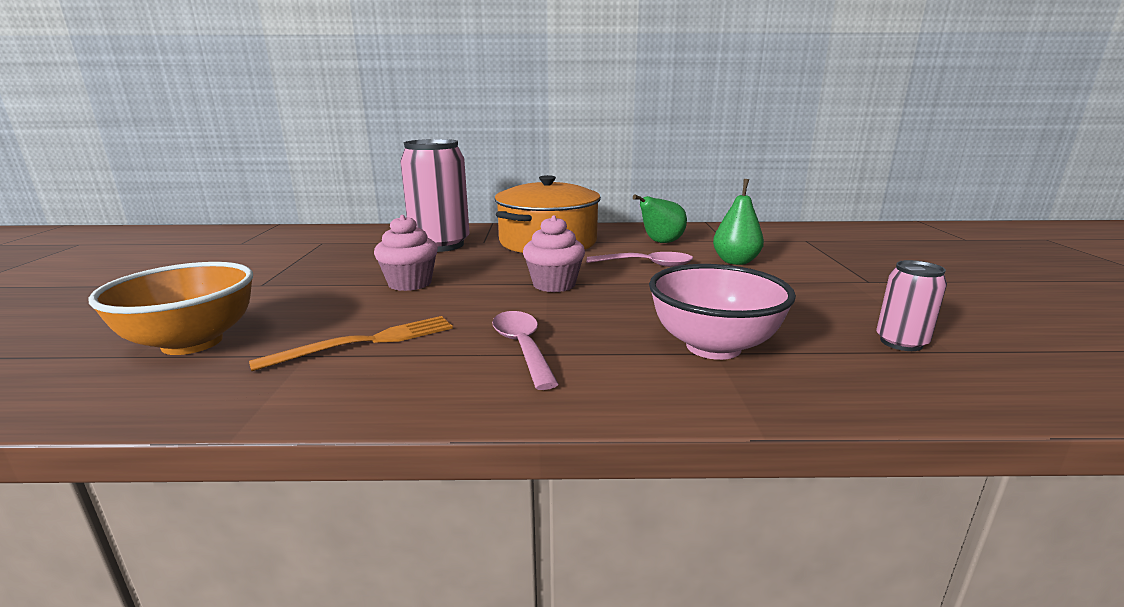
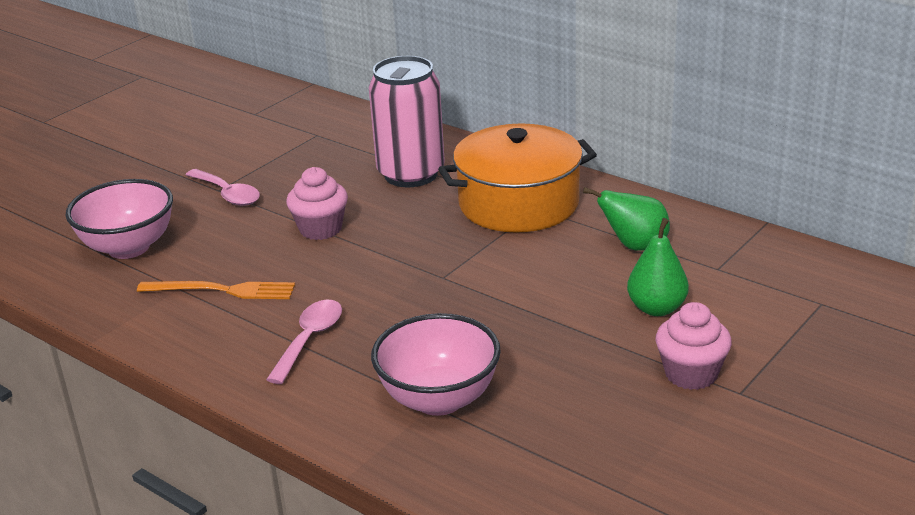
camera: 40 degrees right, 10 degrees up
(192, 342) = (128, 247): orange bowl -> pink bowl
(554, 284) = (429, 276): pink cupcake -> pink cupcake (691, 374)
(646, 265) = (556, 278): pink spoon -> pink spoon (227, 194)
(901, 342) = (595, 465): pink can -> none

